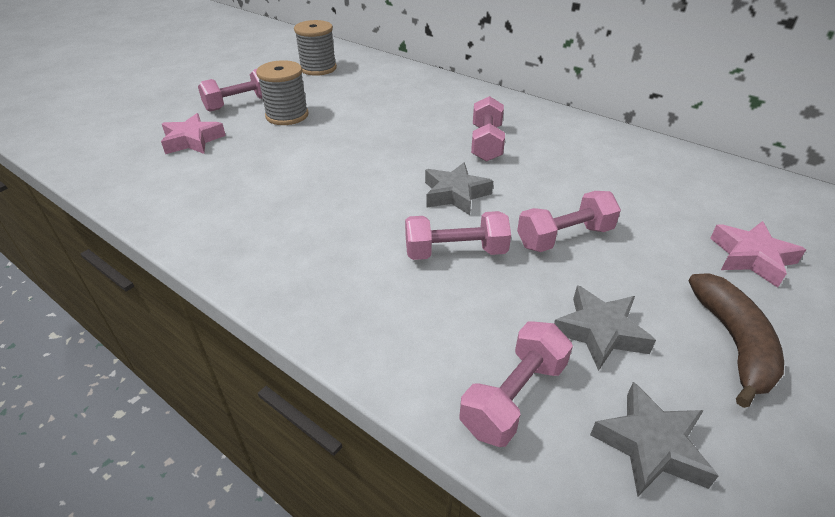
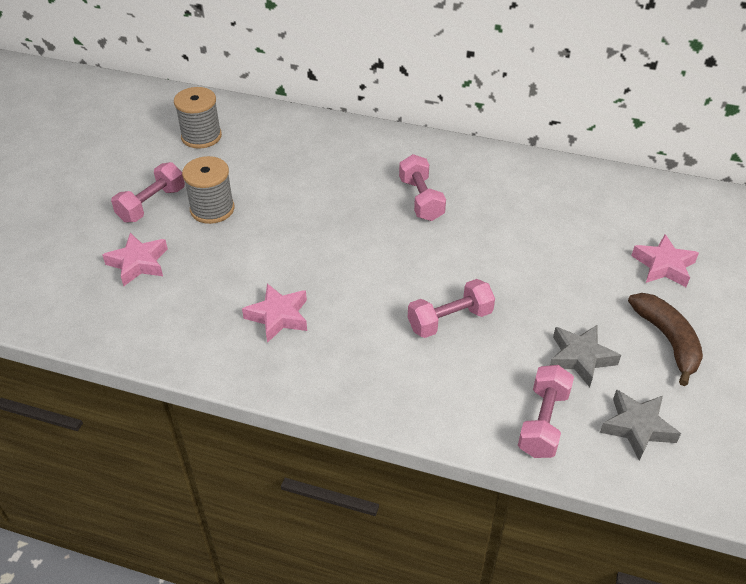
camera: 20 degrees left, 5 degrees up
(279, 207) = (278, 316): none -> pink star
(455, 194) = (421, 263): grey star -> none
(564, 237) = (526, 283): pink dumbbell -> none

